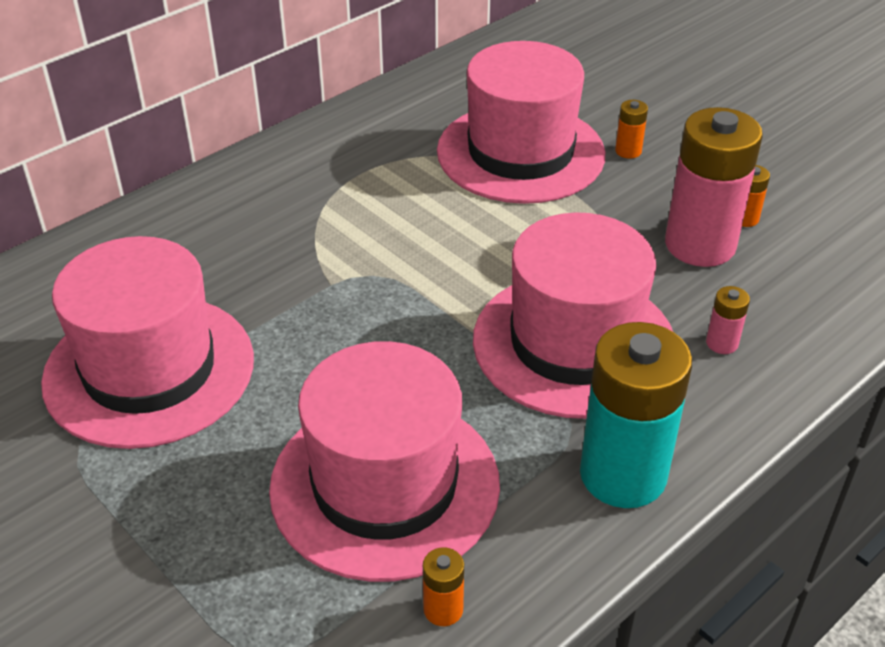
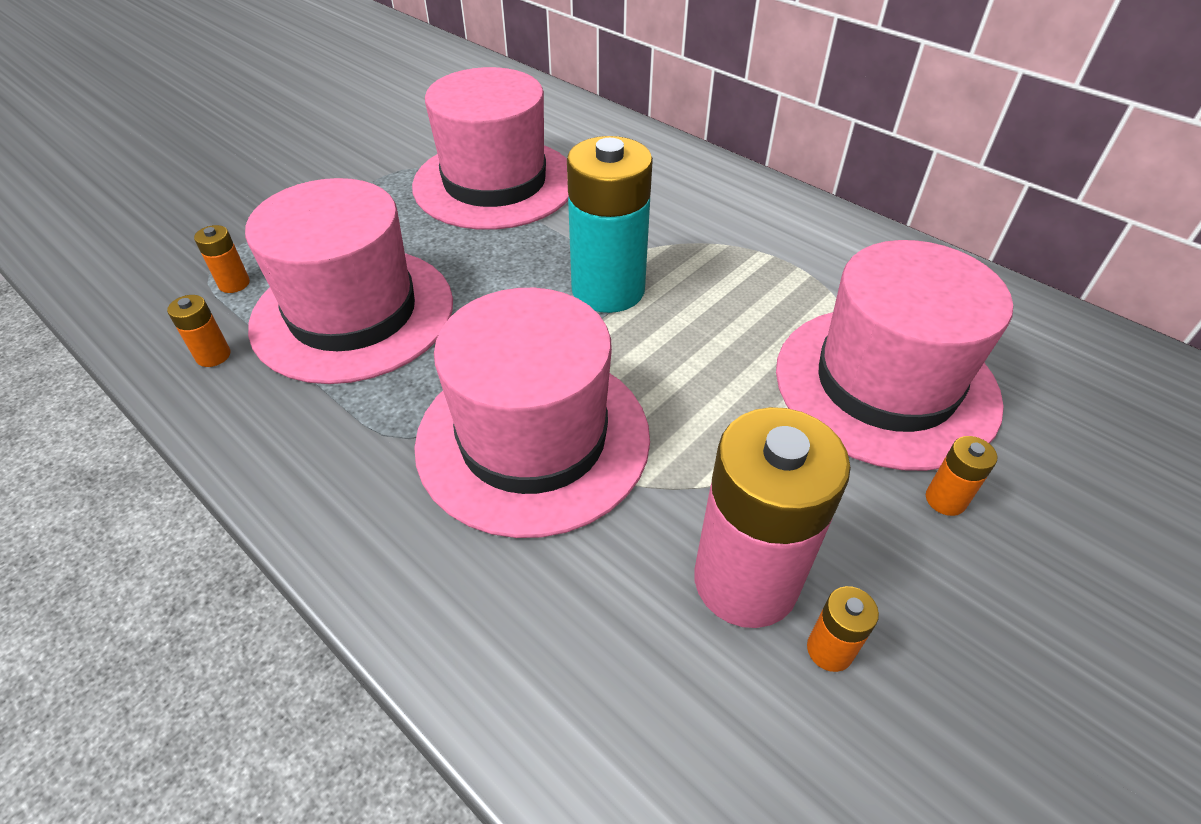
camera: 85 degrees right, 5 degrees up
(304, 617) = (234, 284): none -> orange battery
(623, 475) = (333, 479): turquoise battery -> turquoise battery (608, 290)
(722, 343) = (539, 593): pink battery -> none

